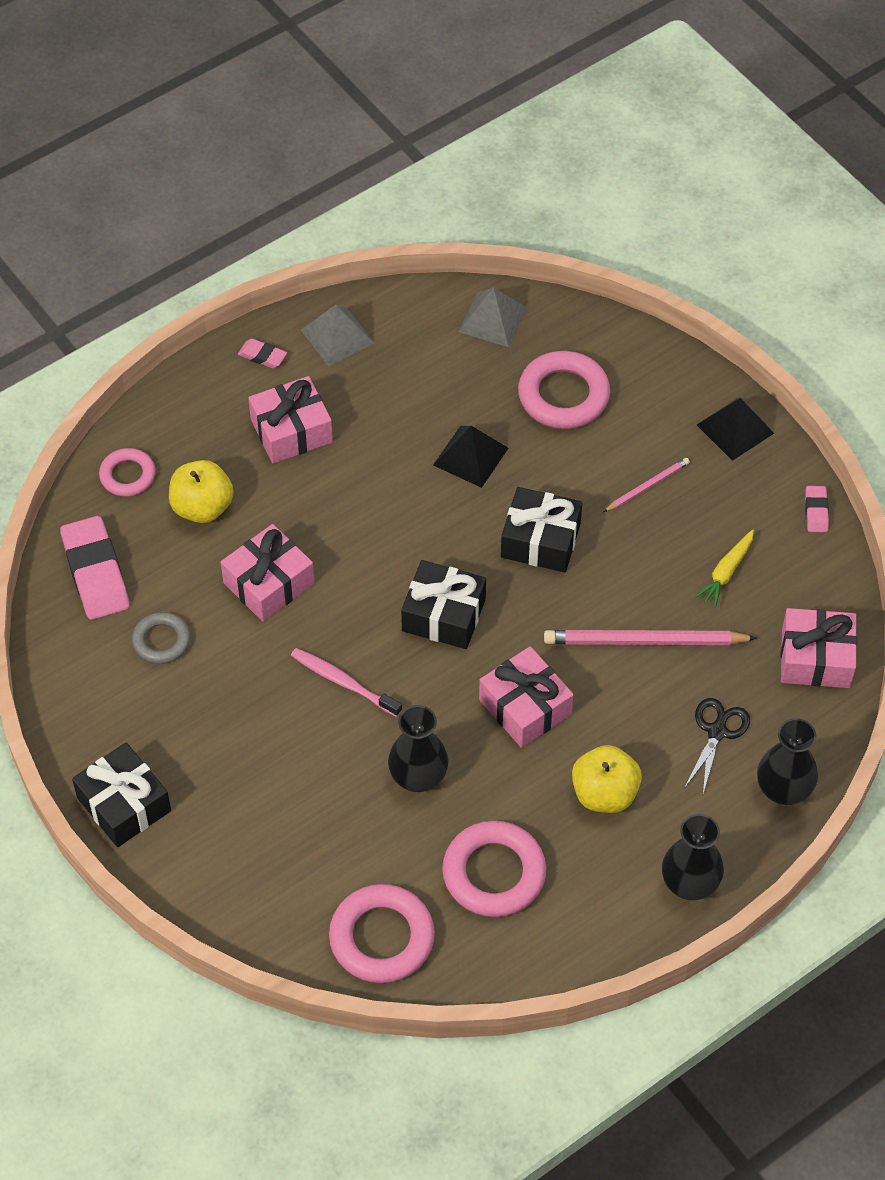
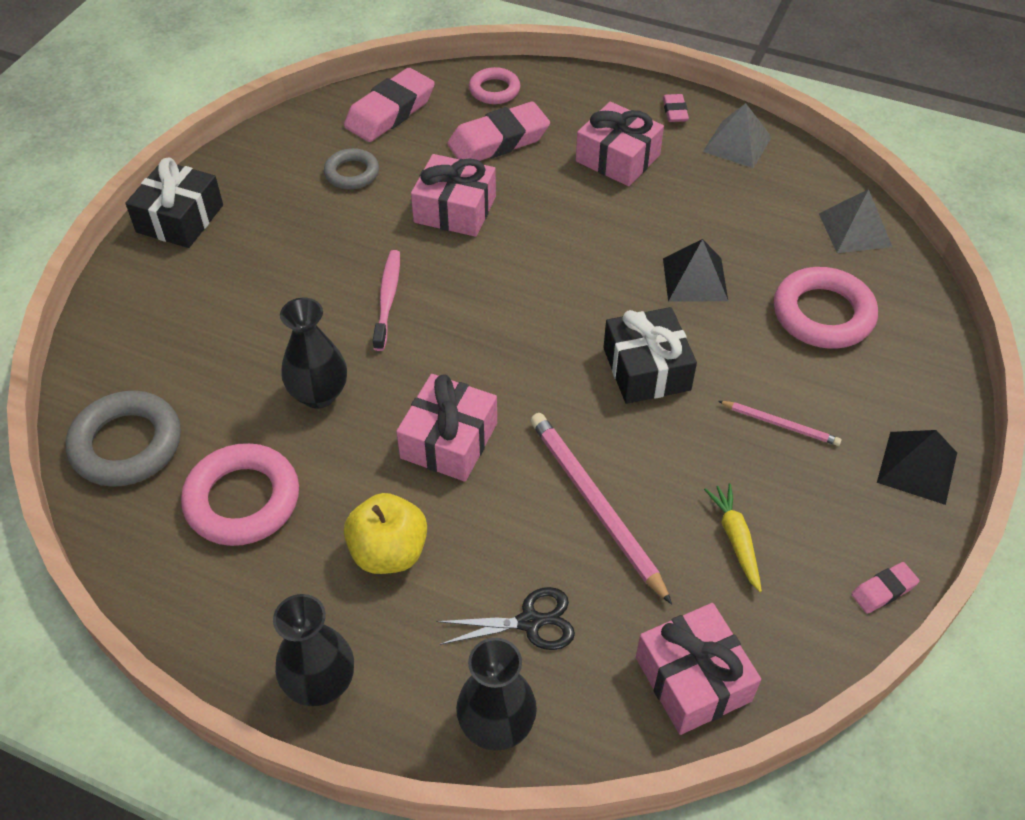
camera: 60 degrees right, 5 degrees down
(202, 507) = (498, 141): yellow apple -> pink eraser
(382, 938) = (127, 444): pink ring -> grey ring
(443, 615) = (508, 335): black gift -> none
(726, 572) = (735, 540): yellow carrot -> yellow carrot turned 75 degrees clockwise

